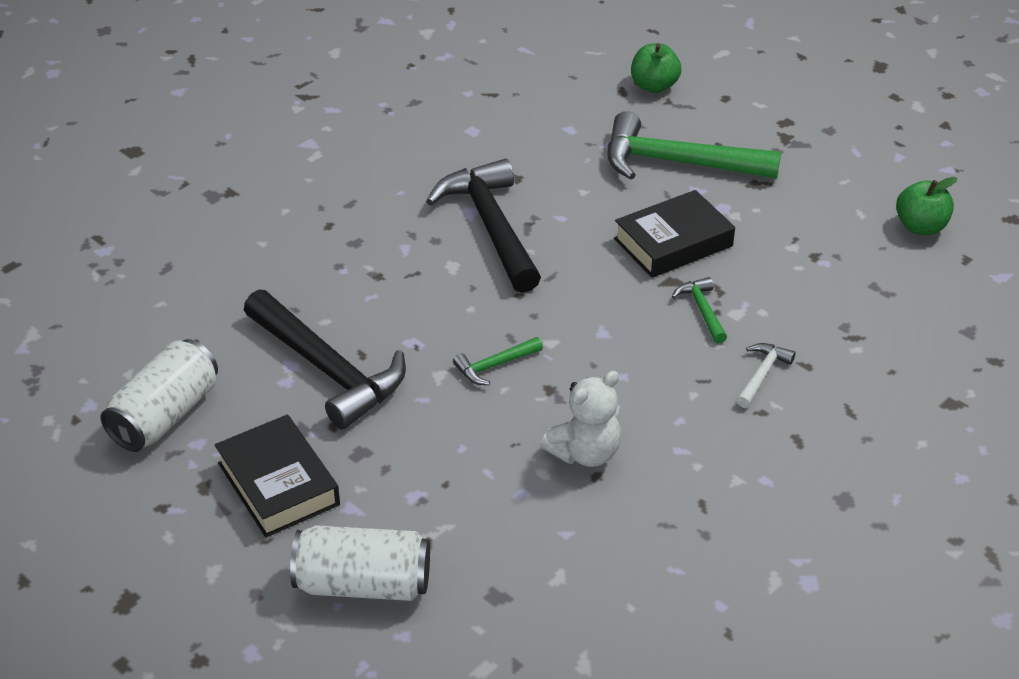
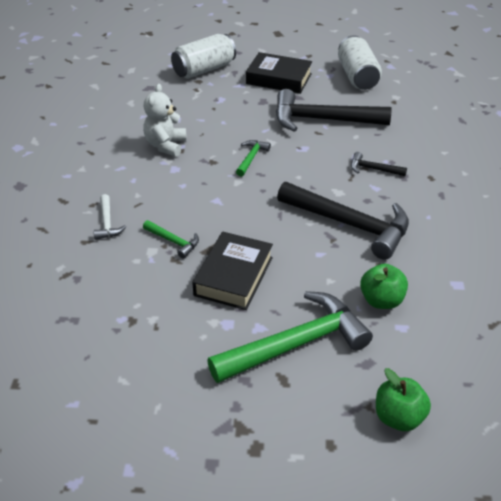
camera: 140 degrees right, 0 degrees up
(373, 268) = (373, 169): none -> black hammer
(920, 227) = (67, 395): green apple -> green apple (381, 300)

